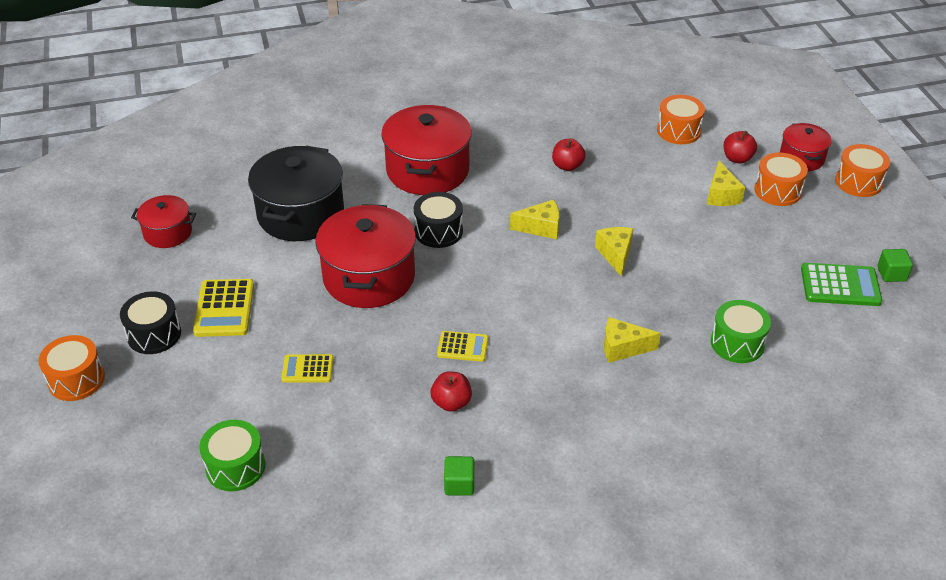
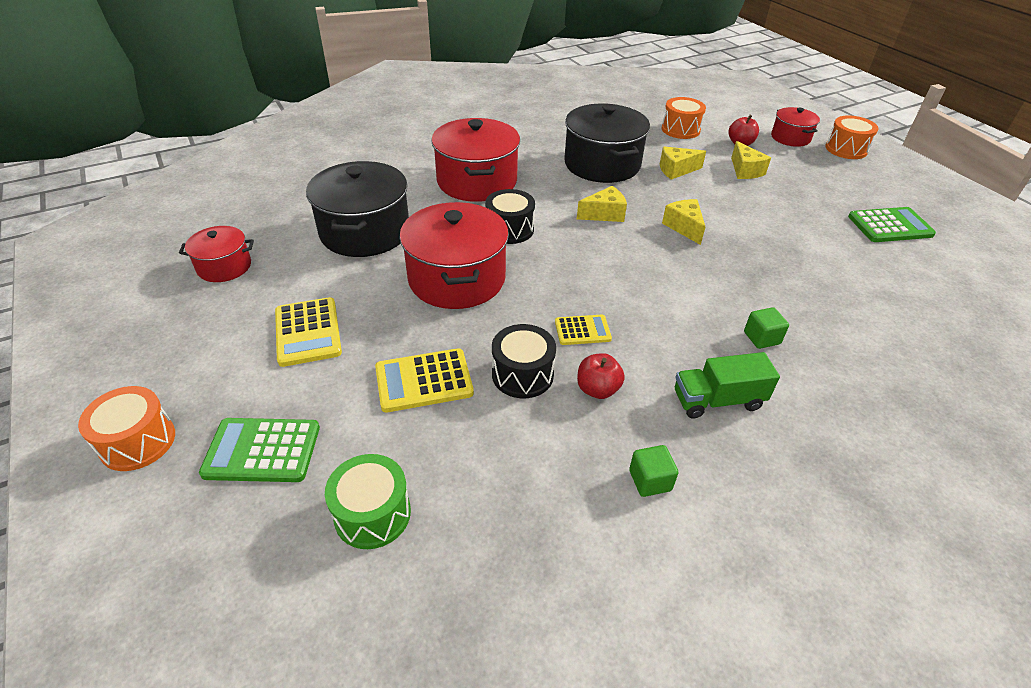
camera: 15 degrees left, 0 degrees up
(154, 334) = (230, 372): black drum -> black drum (522, 374)
(166, 403) = (262, 450): none -> green calculator
(307, 369) = (424, 381): yellow calculator -> yellow calculator, size x1.60
(552, 431) = (717, 400): none -> green truck
(567, 166) = (602, 164): red apple -> black pot
(622, 348) = (739, 306): yellow cheese -> yellow cheese (676, 170)
(737, 343) = (839, 286): green drum -> none
(777, 191) = (788, 162): orange drum -> none
(891, 274) = (923, 211): green cube -> green cube (761, 338)

